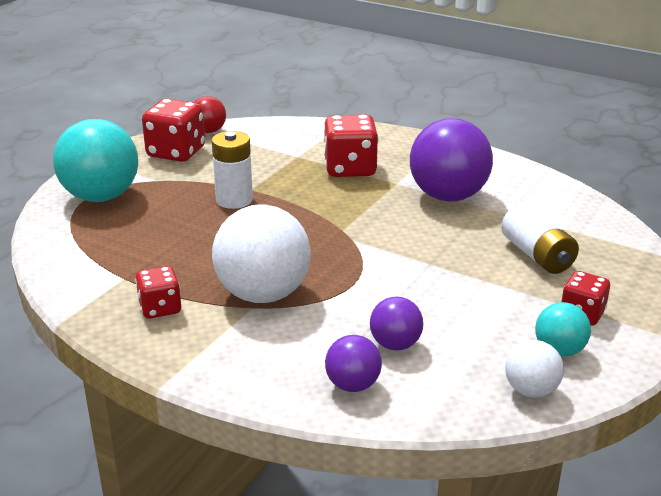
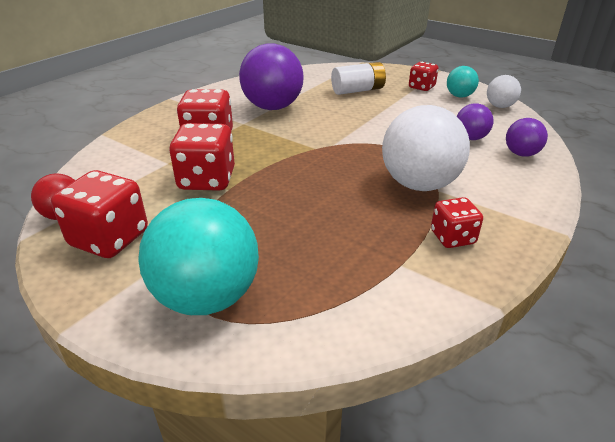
camera: 85 degrees left, 5 degrees up
(234, 200) = (249, 198): white battery -> none
(265, 177) = (207, 180): none -> red dice

